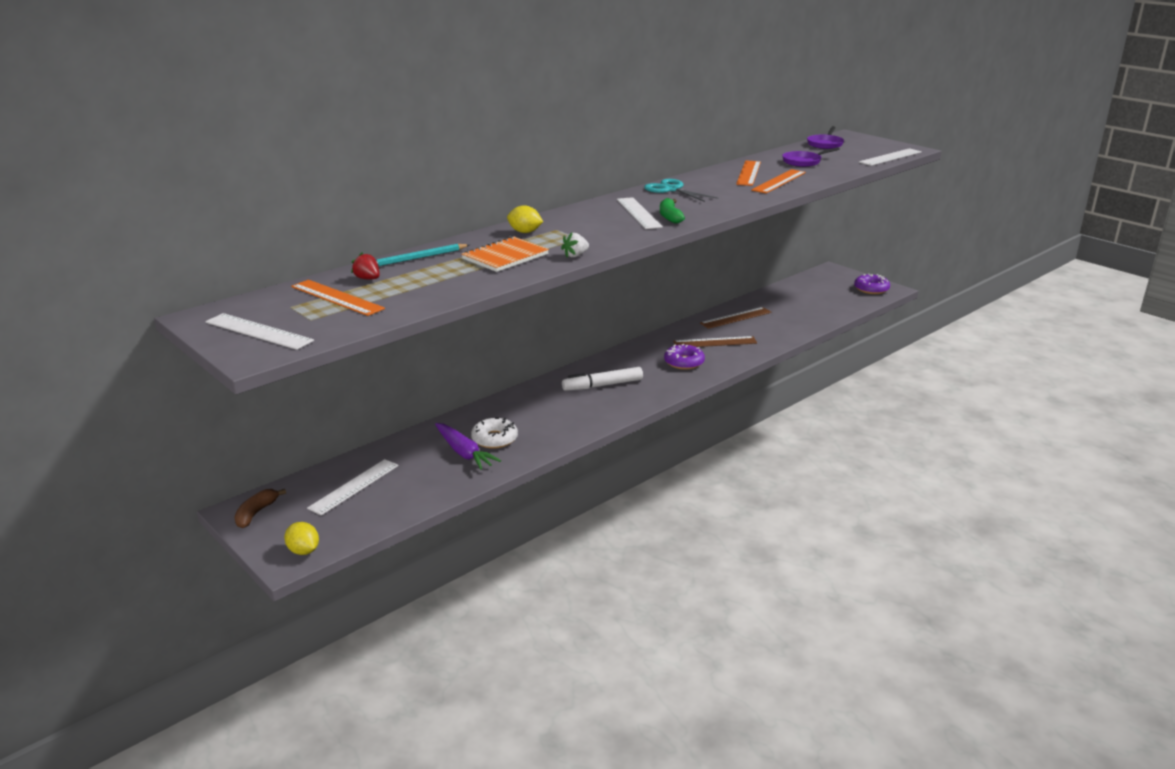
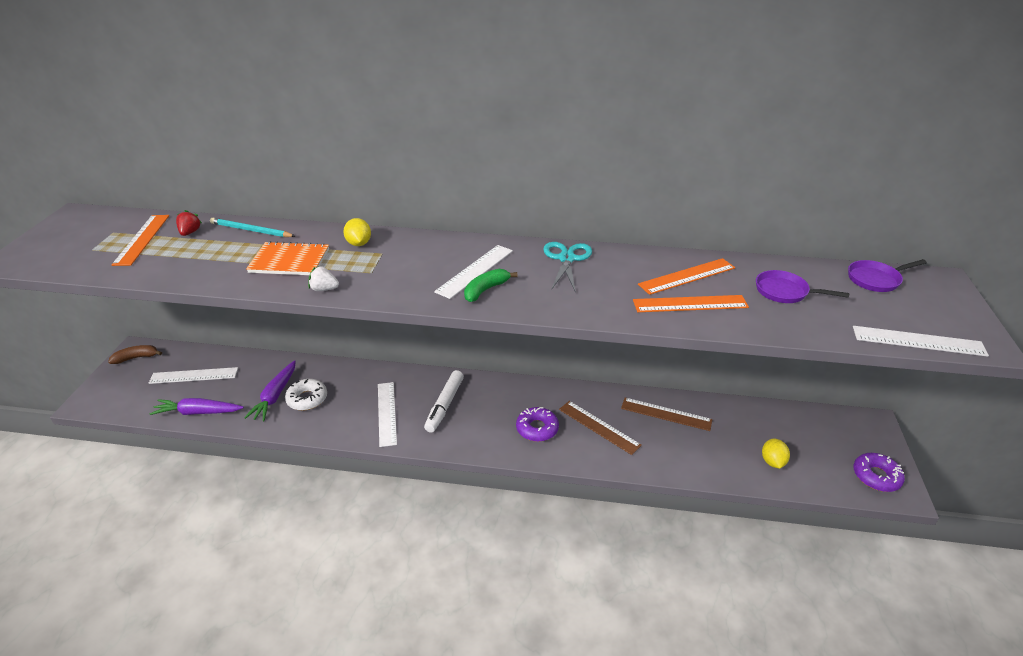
camera: 50 degrees right, 10 degrees up
(258, 331) = (58, 243): white ruler -> white ruler (387, 413)
(303, 551) = (101, 402): yellow lemon -> yellow lemon (772, 462)
(421, 498) = (198, 412): none -> purple carrot
(602, 385) = (444, 405): white marker -> white marker turned 105 degrees counterclockwise

